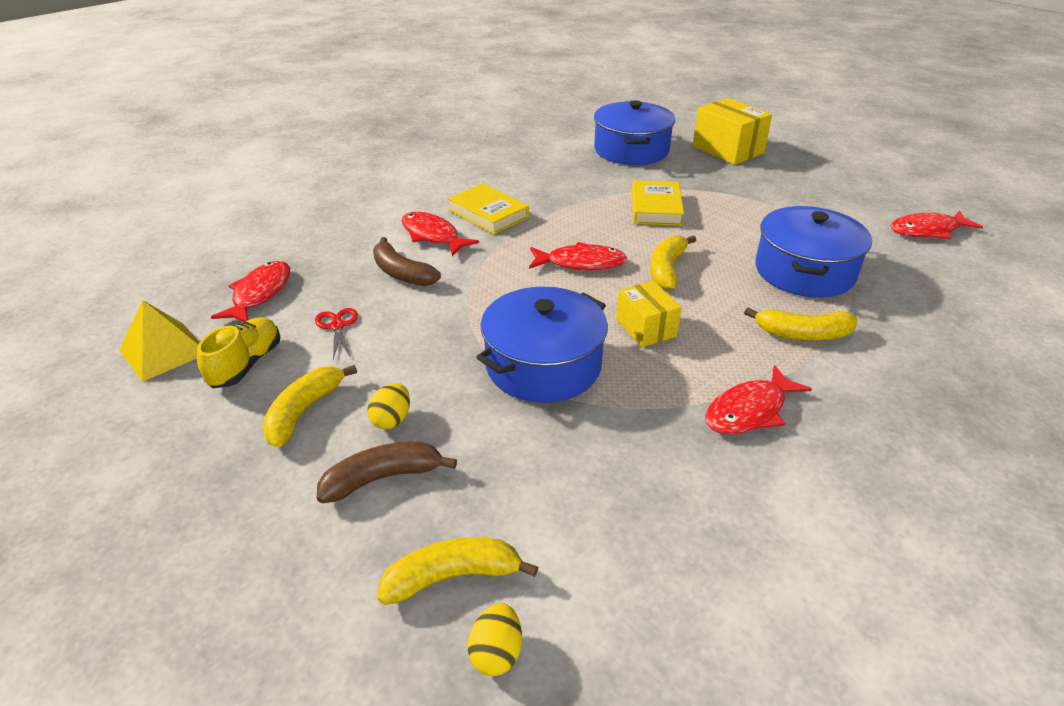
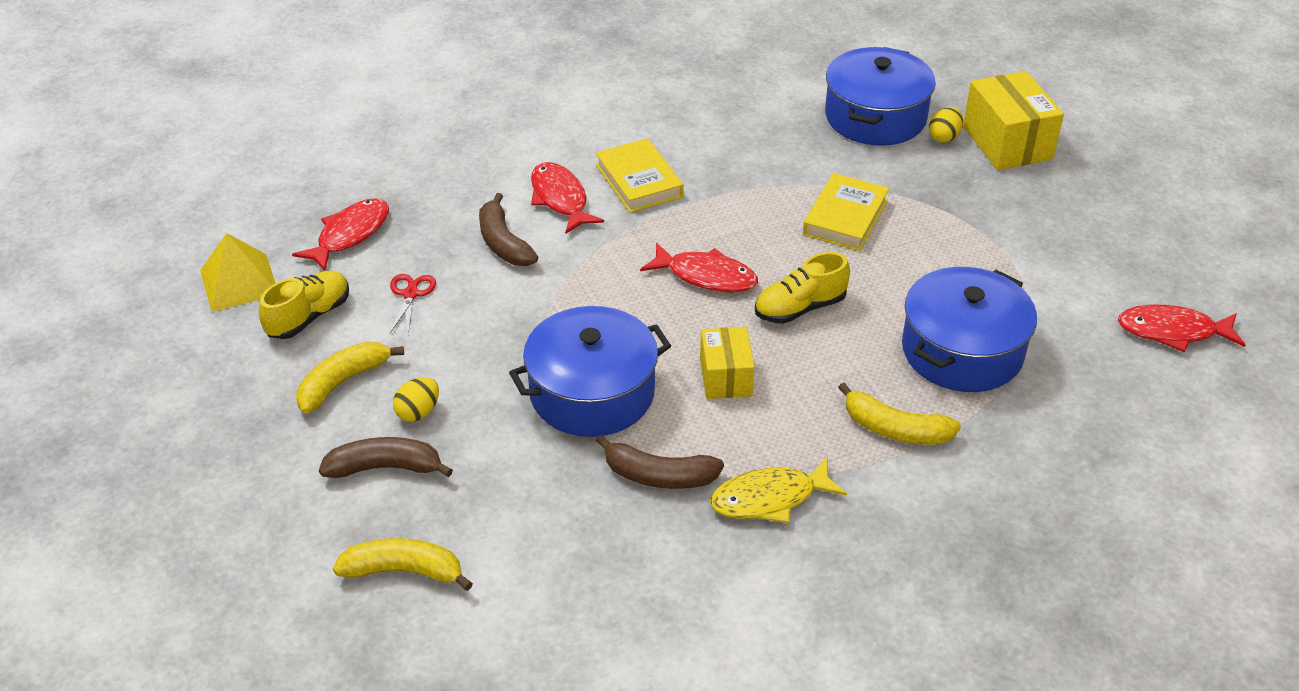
camera: 20 degrees right, 5 degrees up
(496, 653) = (409, 640): yellow egg -> yellow egg (944, 137)
(644, 417) = (659, 476): none -> brown banana
(667, 269) = (800, 308): yellow banana -> yellow shoe
(749, 411) = (769, 498): red fish -> yellow fish

